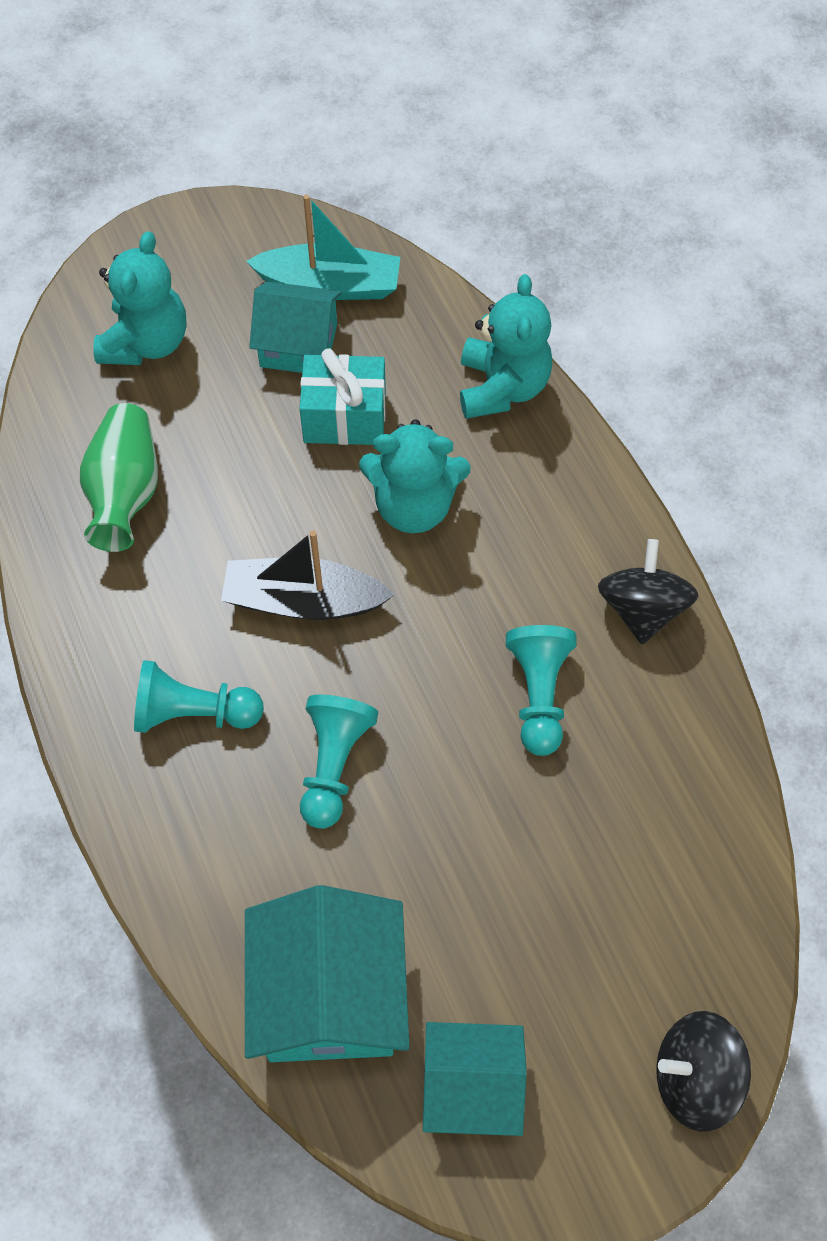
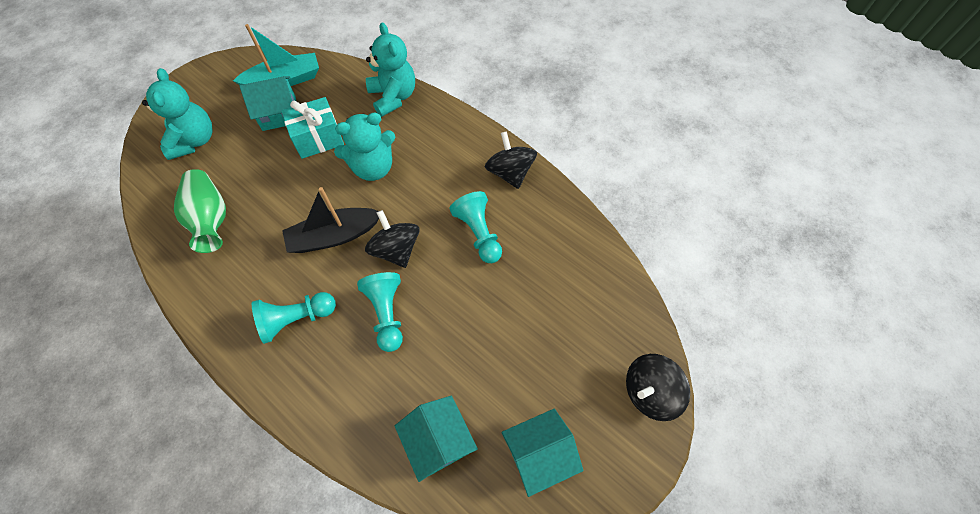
camera: 25 degrees left, 0 degrees up
(329, 995) = (438, 441): turquoise house -> turquoise house, size x0.66
(392, 665) = (396, 249): none -> black spinning top

